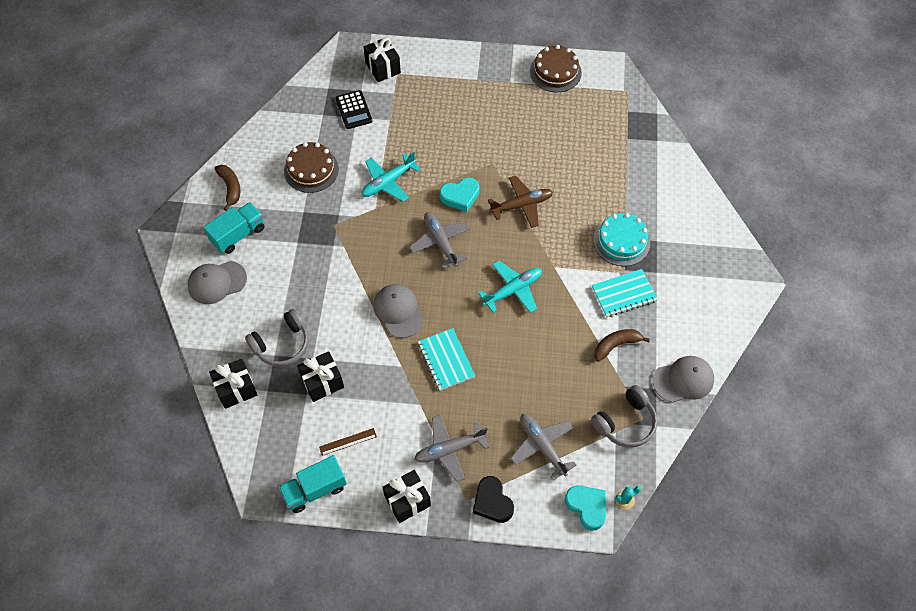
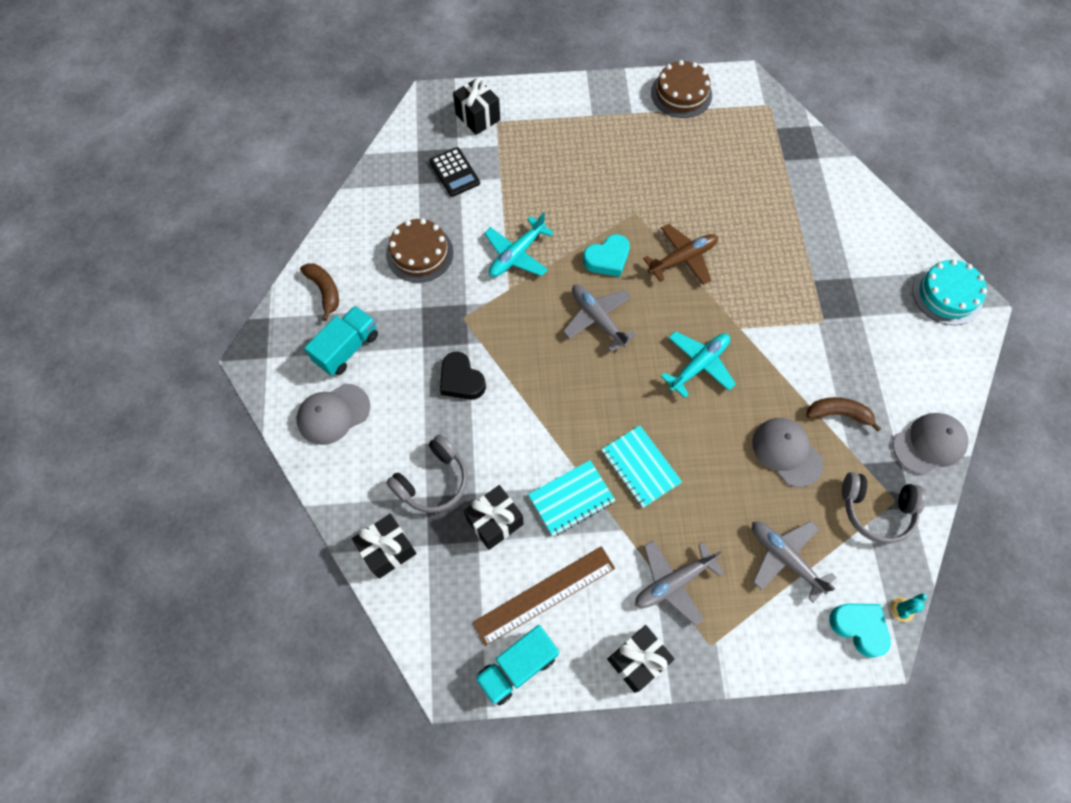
camera: 10 degrees left, 5 degrees up
(348, 442) = (544, 595): brown ruler -> brown ruler, size x2.05
(398, 311) = (567, 414): grey cap -> grey cap (786, 452)
(492, 502) = (743, 642): black heart -> black heart (461, 380)
(616, 345) = (838, 414): brown banana -> brown banana turned 45 degrees clockwise
(621, 241) = (810, 284): turquoise cake -> turquoise cake (947, 294)
(624, 294) = (830, 349): turquoise notebook -> turquoise notebook (571, 499)
(625, 423) = (876, 510): grey headphones -> grey headphones turned 60 degrees clockwise

